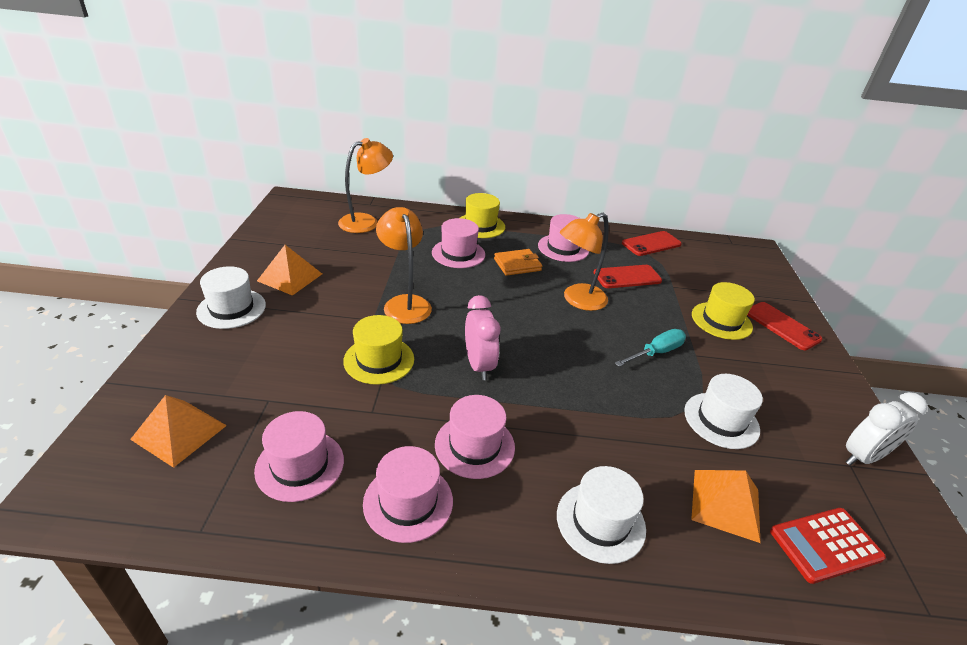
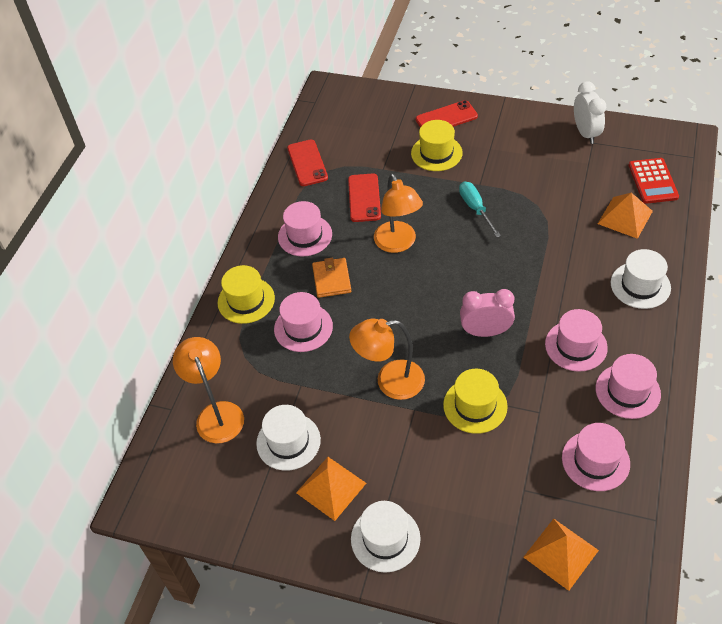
camera: 70 degrees left, 15 degrees up
(721, 420) = (552, 193): white hat -> white hat (288, 441)

